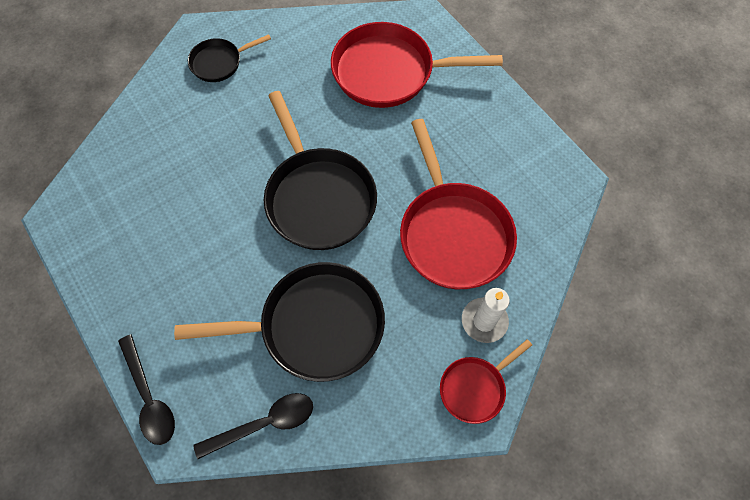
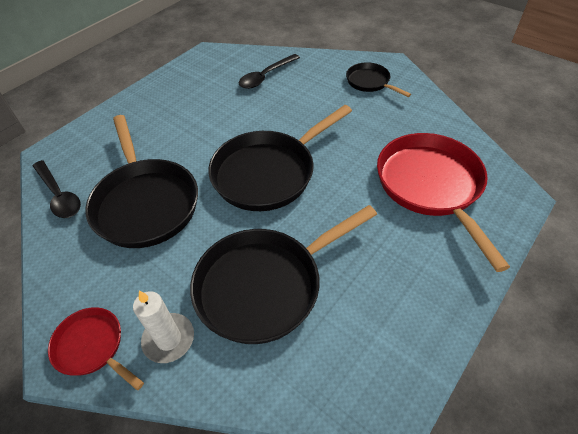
camera: 75 degrees right, 15 degrees down
(149, 397) = (80, 130): black spoon -> black spoon (266, 76)
(452, 232) = (265, 285): red pan -> black pan

